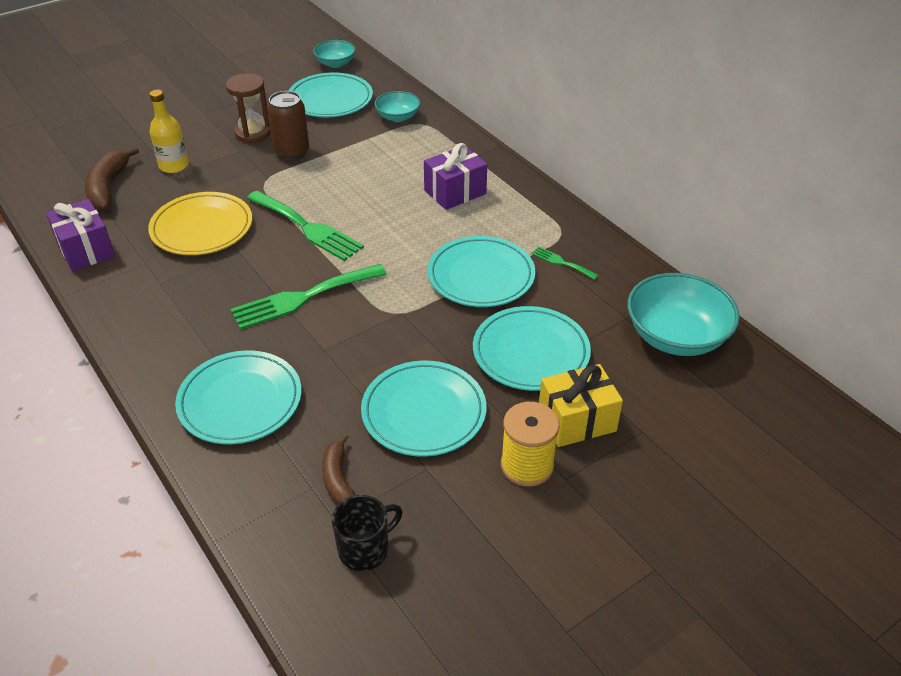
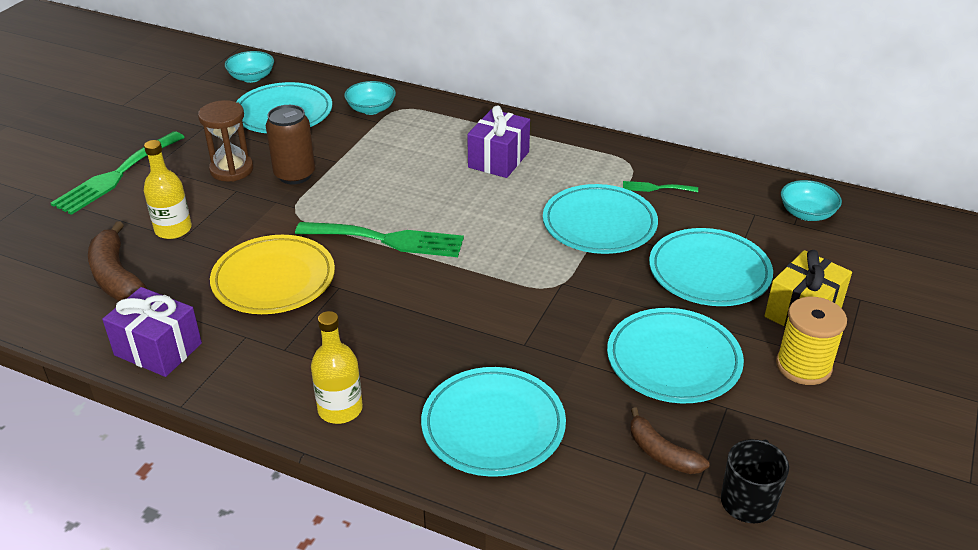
camera: 30 degrees left, 5 degrees down
(154, 342) = (340, 409): none -> yellow bottle
(303, 298) = (453, 306): green fork -> green fork (116, 175)
(676, 336) = (806, 214): turquoise bowl -> turquoise bowl, size x0.56

